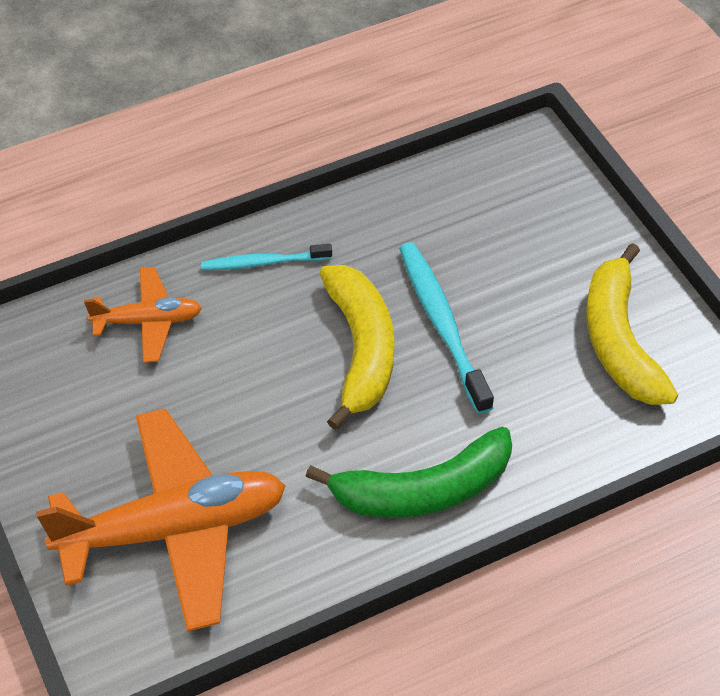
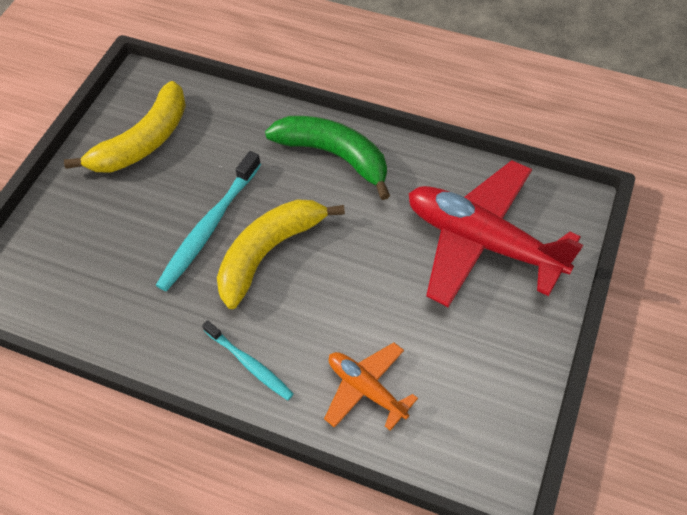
camera: 130 degrees left, 5 degrees up
(173, 529) = (482, 242): orange plane -> red plane

